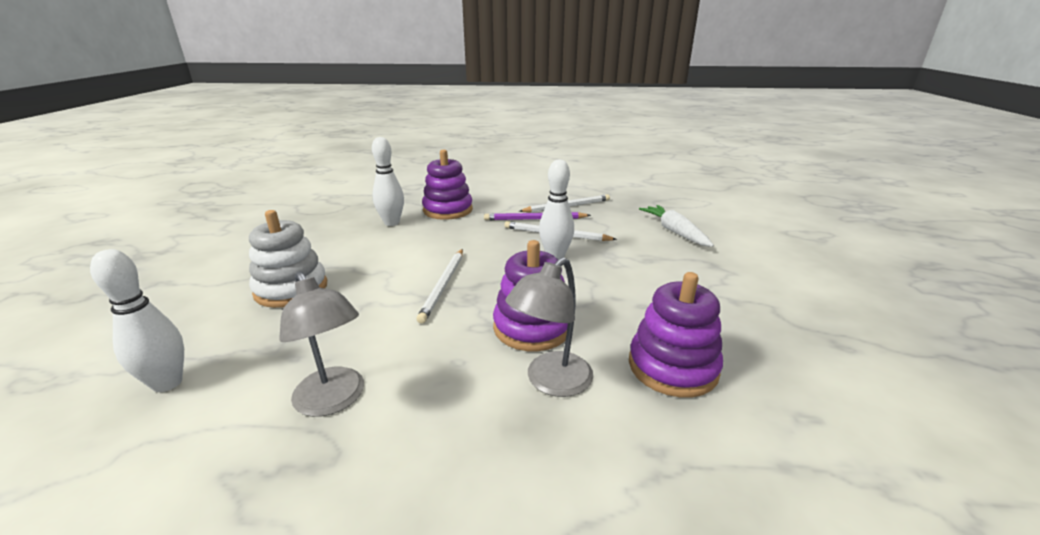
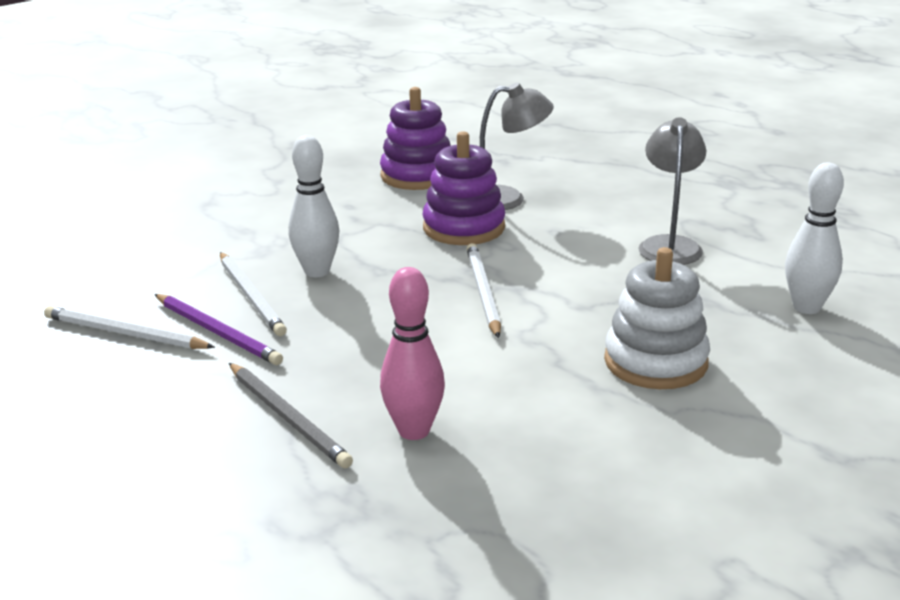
camera: 135 degrees left, 0 degrees up
(392, 223) = (414, 431): white bowling pin -> pink bowling pin
(443, 285) = (483, 292): white pencil -> white pencil turned 60 degrees counterclockwise
(448, 210) = (288, 418): purple stacking toy -> grey pencil
(675, 232) = (134, 240): white carrot -> none

